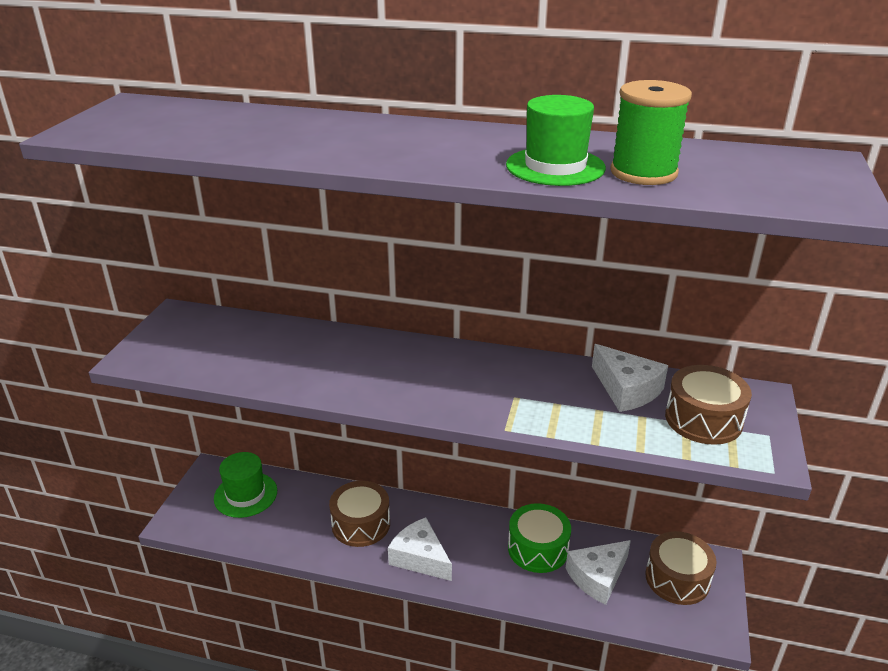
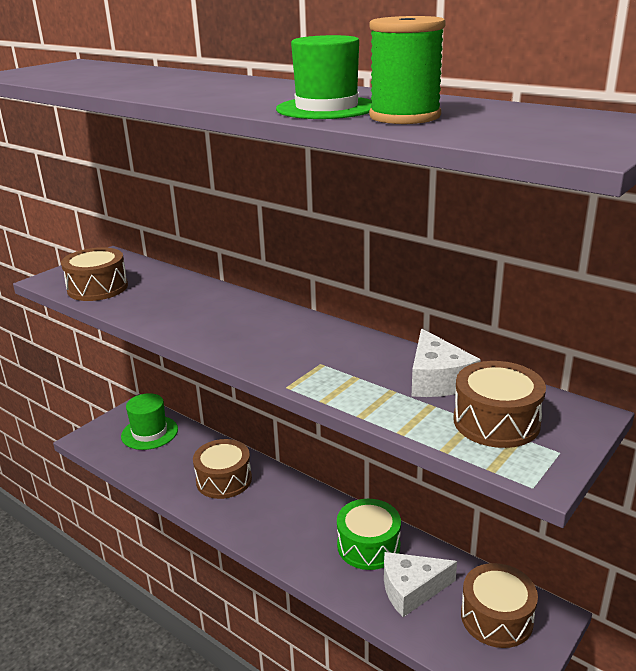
camera: 25 degrees right, 5 degrees down
(203, 358) = (97, 288): none -> brown drum
(420, 558) = (255, 521): white cheese -> none

